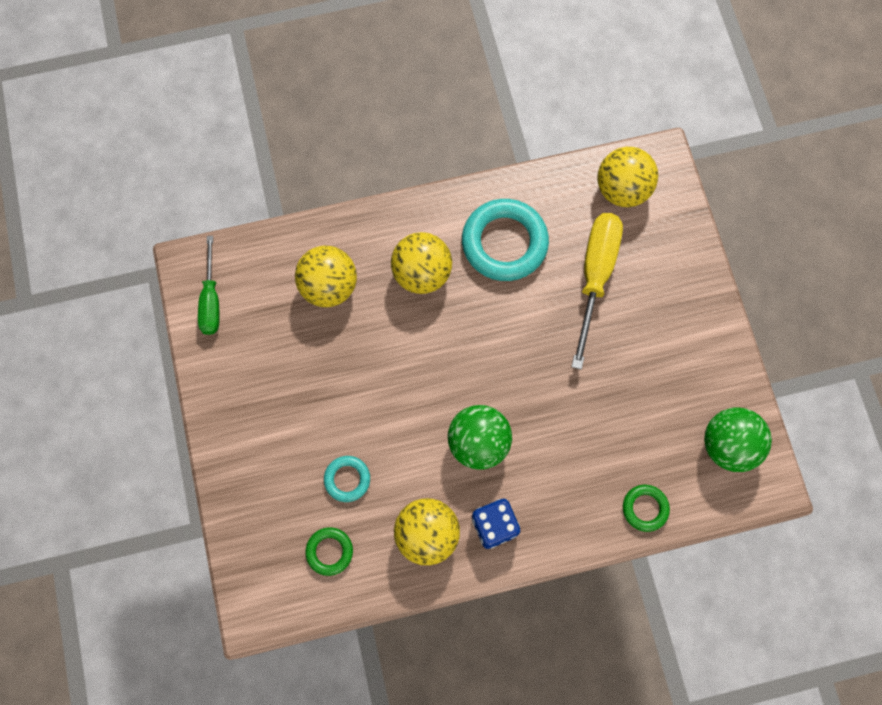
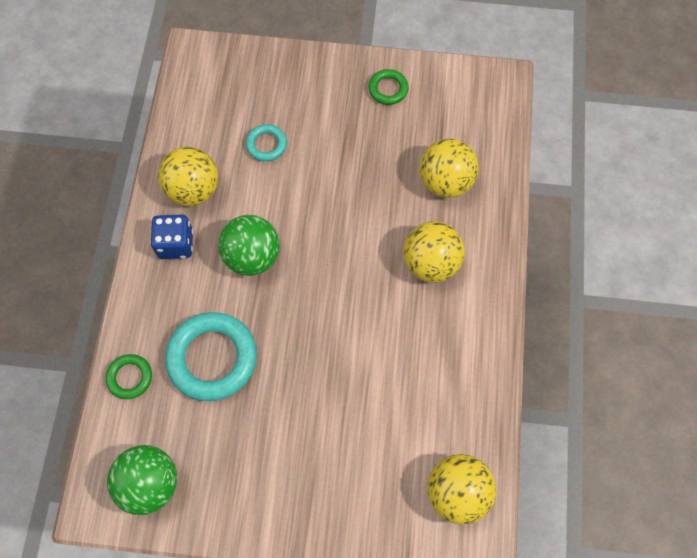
camera: 110 degrees right, 5 degrees down
(211, 299) = (465, 89): green screwdriver -> none
(329, 551) = (214, 115): green ring -> green ring (388, 89)
(504, 243) = (436, 349): turquoise ring -> turquoise ring (212, 358)
(595, 277) = (370, 423): yellow screwdriver -> none

